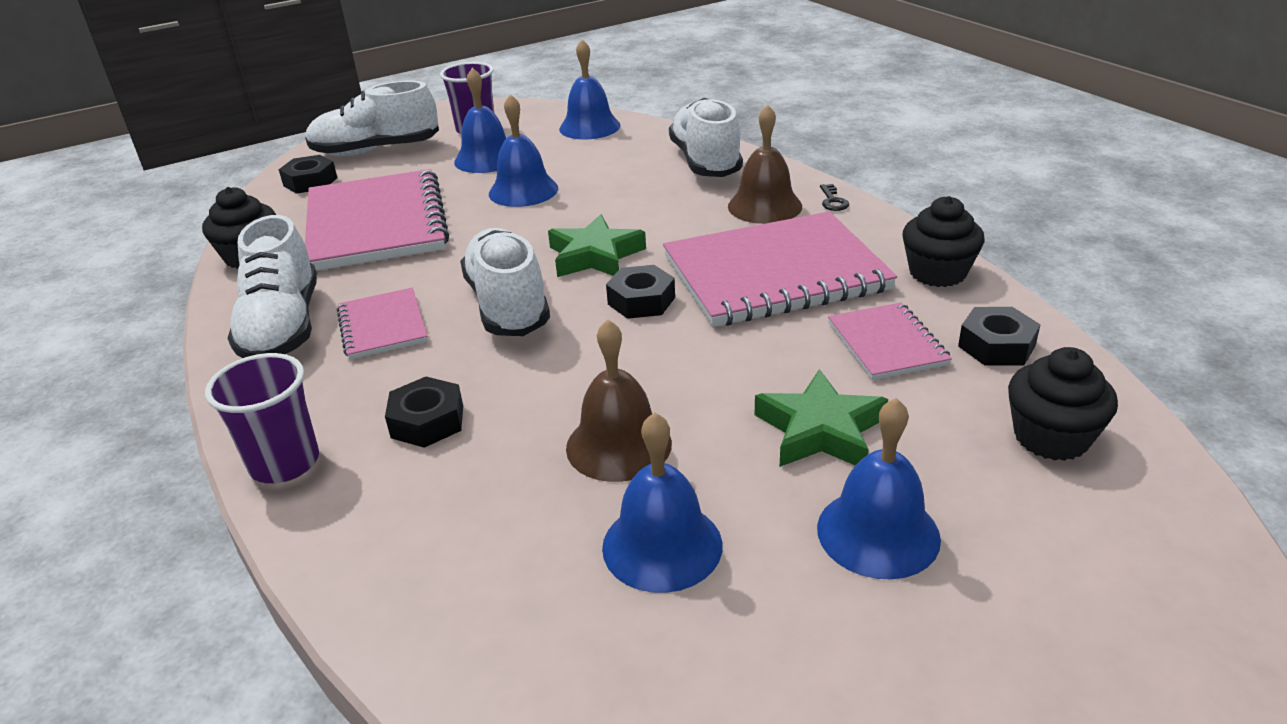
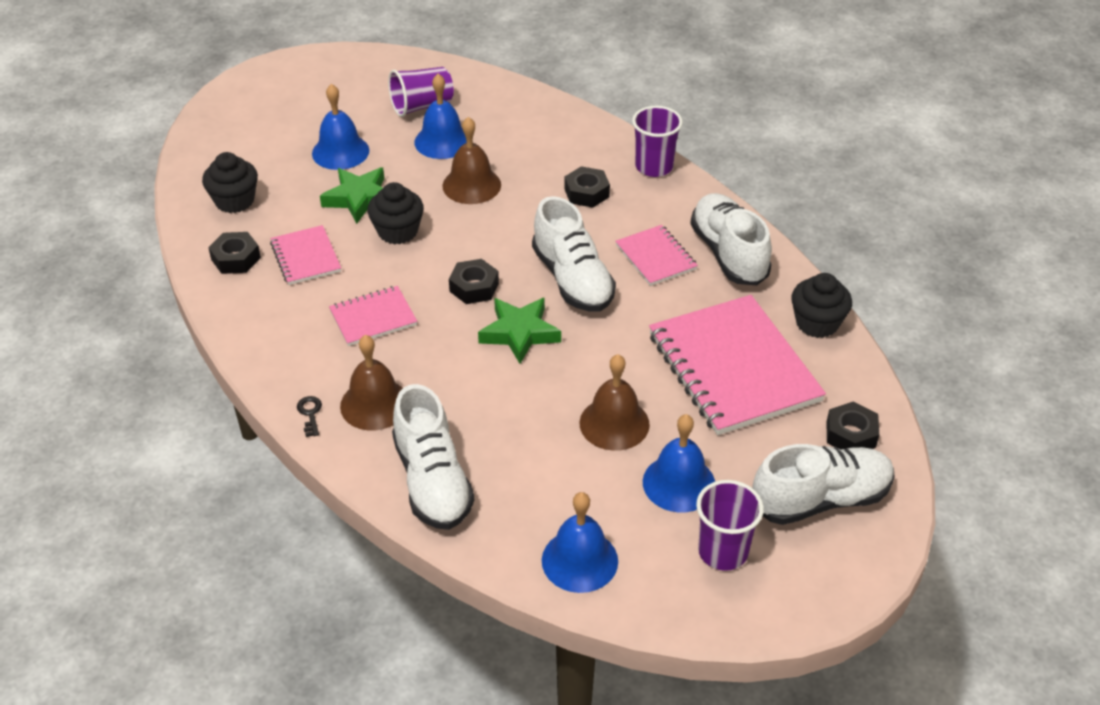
camera: 170 degrees right, 10 degrees up
(523, 191) = (614, 423): blue bell -> brown bell
(703, 655) = (422, 106): none -> purple cup
(775, 274) = (373, 318): pink notebook -> pink notebook, size x0.50
(937, 273) = (249, 323): black cupcake -> black cupcake (397, 231)

